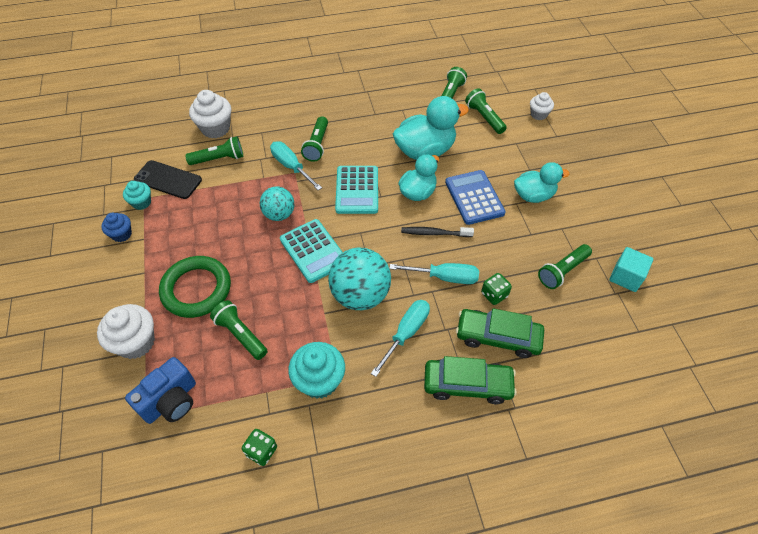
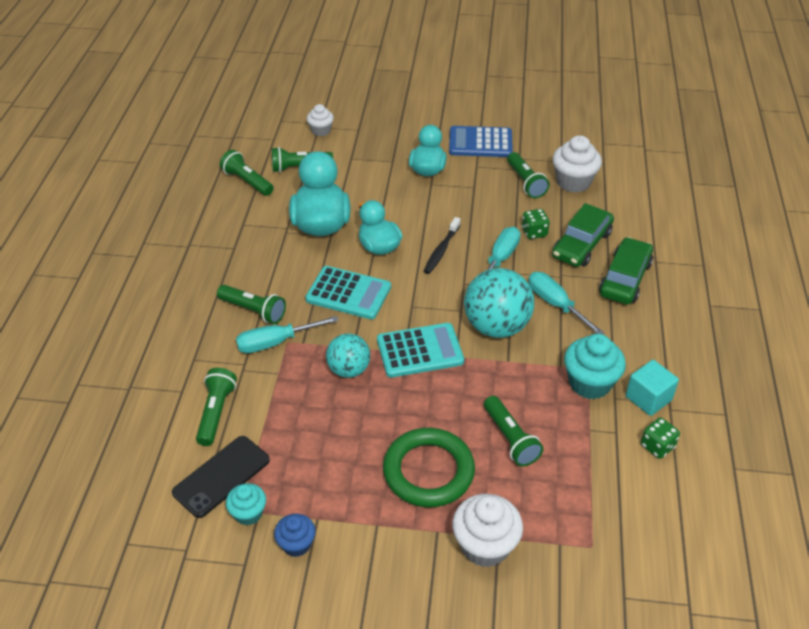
camera: 70 degrees left, 10 degrees down
(171, 401) = (577, 519): blue camera -> none
(215, 128) = (152, 406): white cupcake -> white cupcake (573, 182)
(241, 334) = (510, 439): green flashlight -> green flashlight turned 90 degrees counterclockwise
(474, 197) = (408, 209): blue calculator -> blue calculator (480, 143)
(626, 277) = (547, 149): turquoise cube -> turquoise cube (648, 398)

